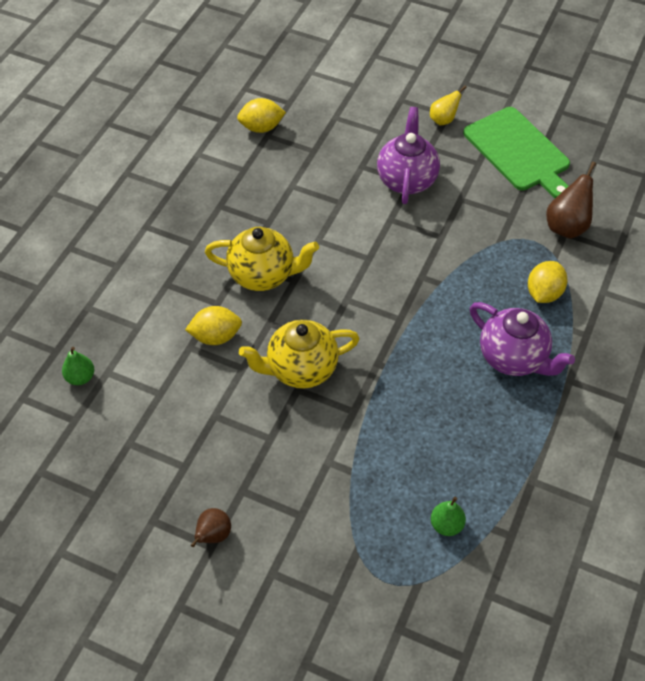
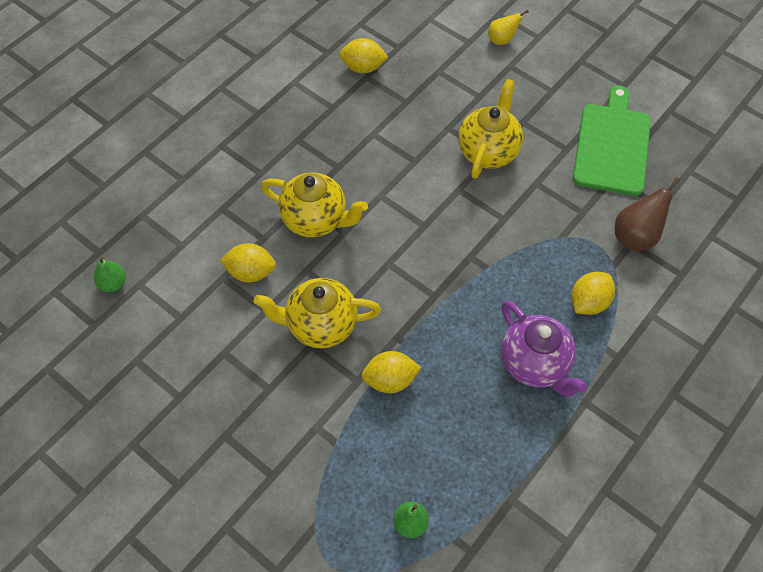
camera: 15 degrees right, 5 degrees up
(213, 535) = (183, 474): brown pear -> none
(384, 403) = (390, 380): none -> yellow lemon
(406, 180) = (488, 151): purple teapot -> yellow teapot
(443, 120) = (546, 96): yellow pear -> yellow pear (502, 40)
(518, 152) = (612, 145): green cutting board -> green cutting board turned 150 degrees counterclockwise

